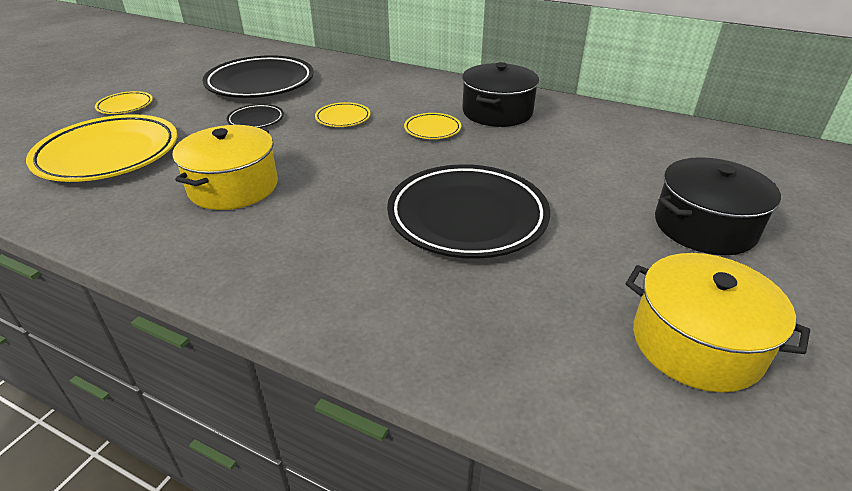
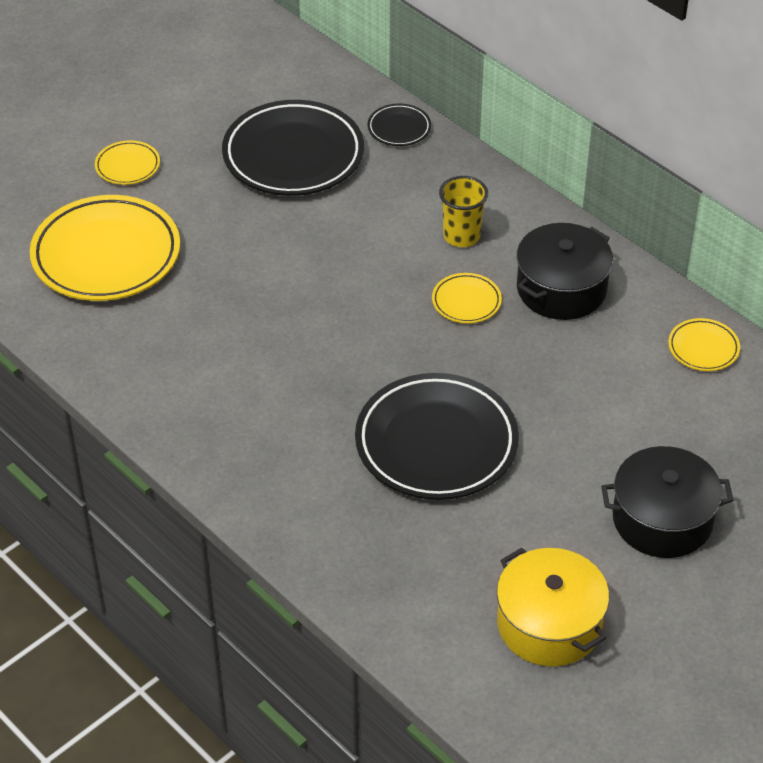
camera: 20 degrees right, 10 degrees up
(233, 186) = (224, 339): yellow pot -> none
(256, 120) = (271, 232): black plate -> black plate (399, 128)
(343, 118) = (371, 254): yellow plate -> yellow plate (703, 348)
(406, 100) = (461, 236): none -> yellow cup

